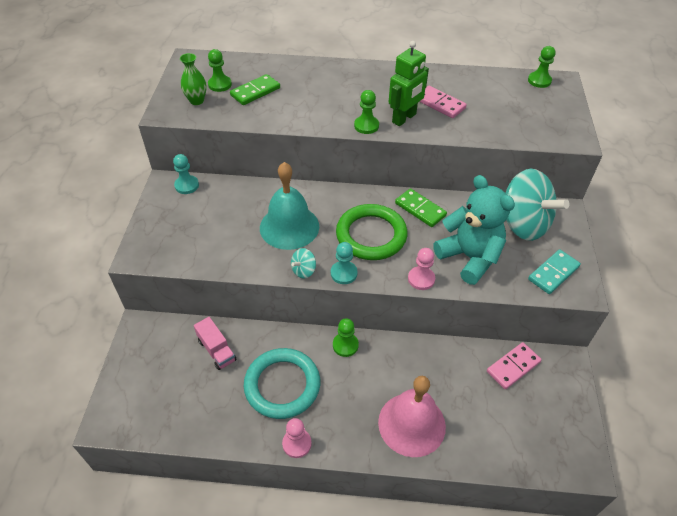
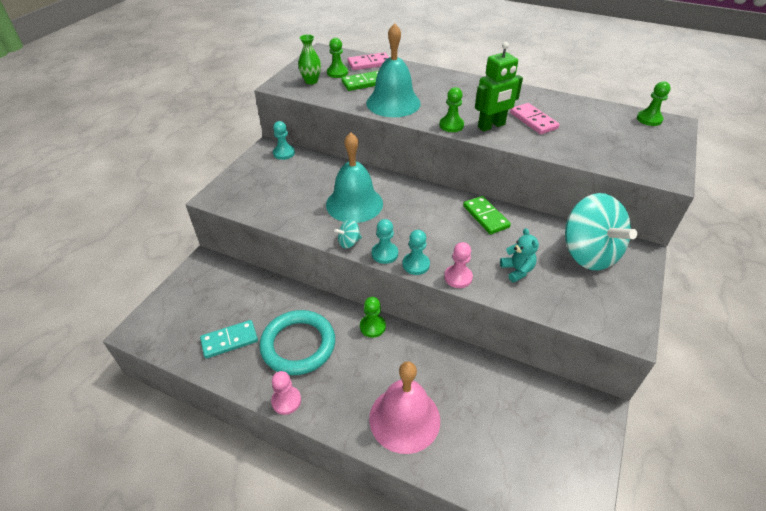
camera: 20 degrees right, 5 degrees down
(217, 350) = (256, 298): pink truck -> none
(297, 111) = (393, 103): none -> turquoise bell
(371, 235) = (426, 228): green ring -> none
(377, 276) = (416, 264): none -> turquoise pawn
(469, 257) = (517, 270): turquoise teddy bear -> turquoise teddy bear, size x0.49
(513, 366) = (535, 396): pink domino -> pink domino (369, 63)
(553, 273) = (604, 307): turquoise domino -> turquoise domino (229, 340)

